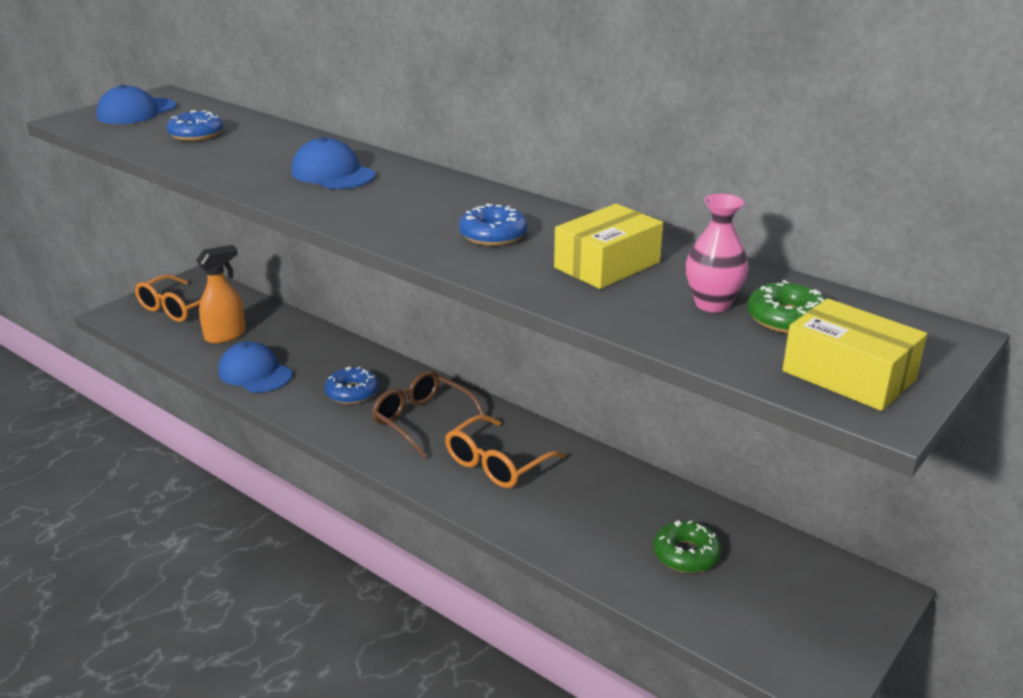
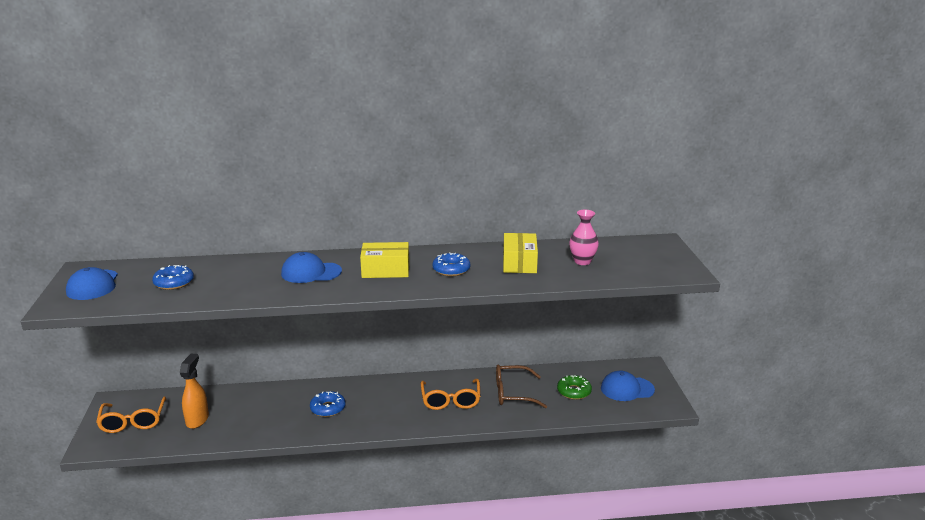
camera: 45 degrees left, 5 degrees down
(255, 373) = (254, 428): blue cap -> blue cap (627, 389)
(422, 420) = (386, 401): brown glasses -> brown glasses (512, 393)
(786, 318) = (613, 256): green donut -> none
(848, 375) = (663, 267): yellow box -> yellow box (385, 270)

